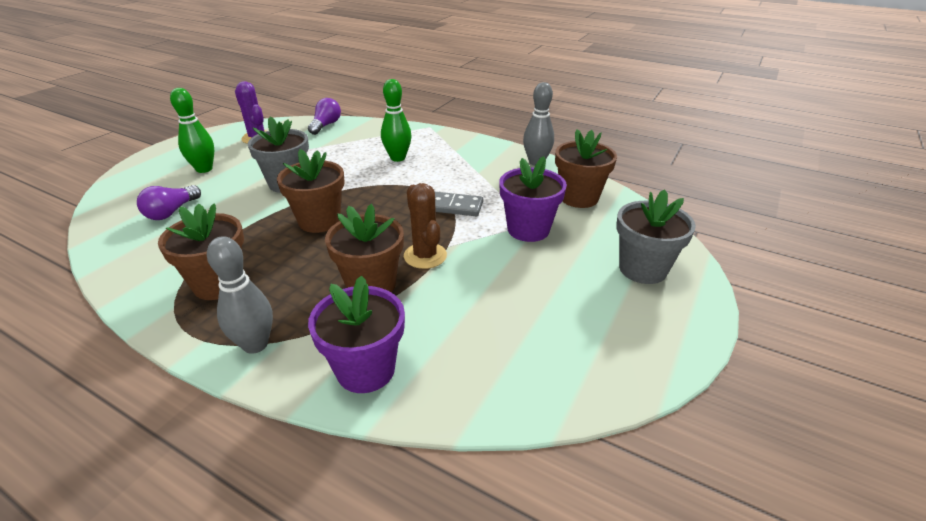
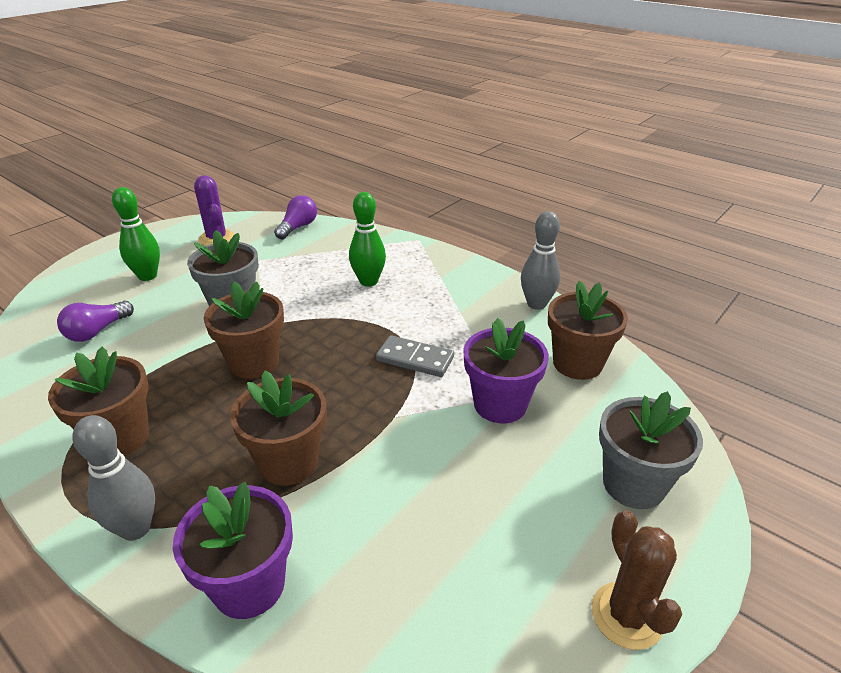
camera: 10 degrees right, 0 degrees up
(425, 256) = (363, 428): brown cactus -> brown cactus (627, 615)

